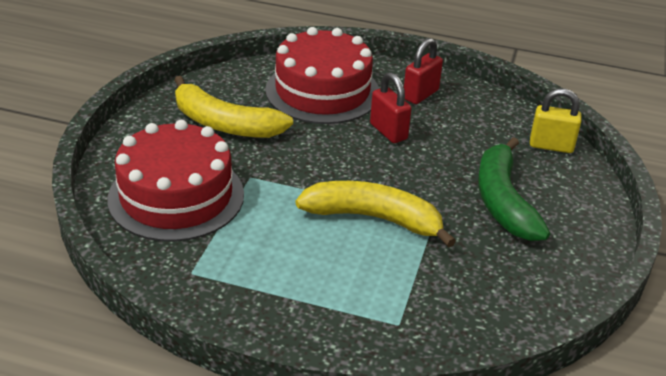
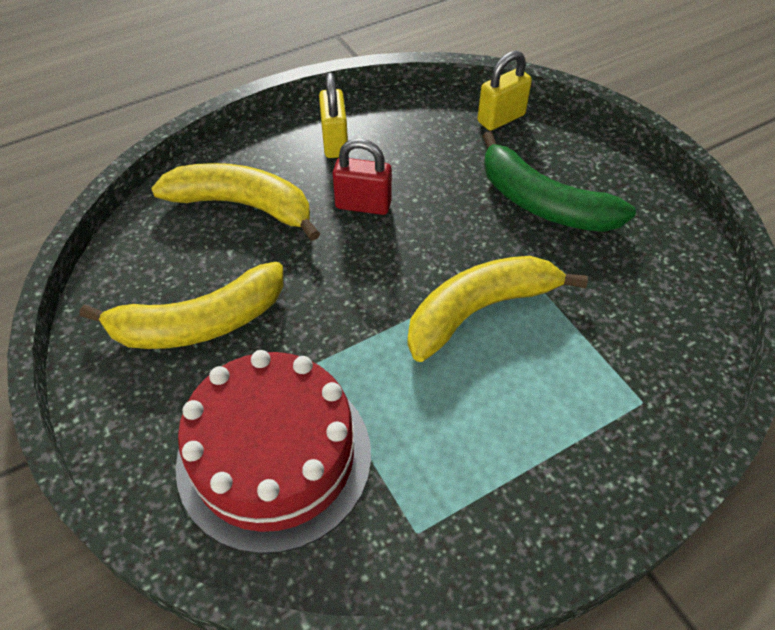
camera: 45 degrees left, 15 degrees up
(322, 91) = (242, 205): red cake -> yellow banana
(420, 95) = (335, 142): red padlock -> yellow padlock

